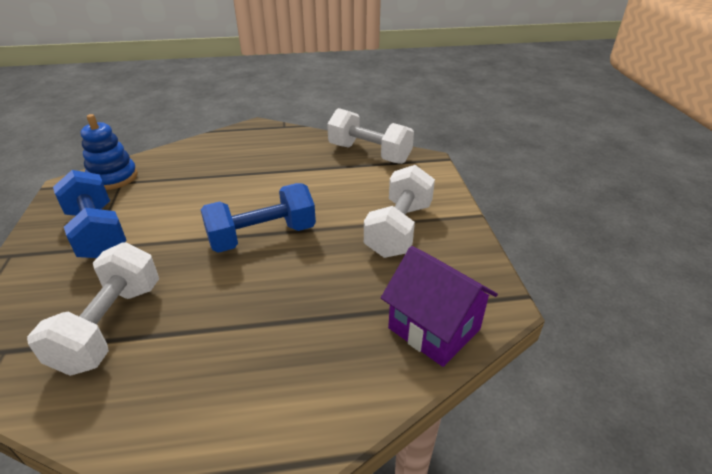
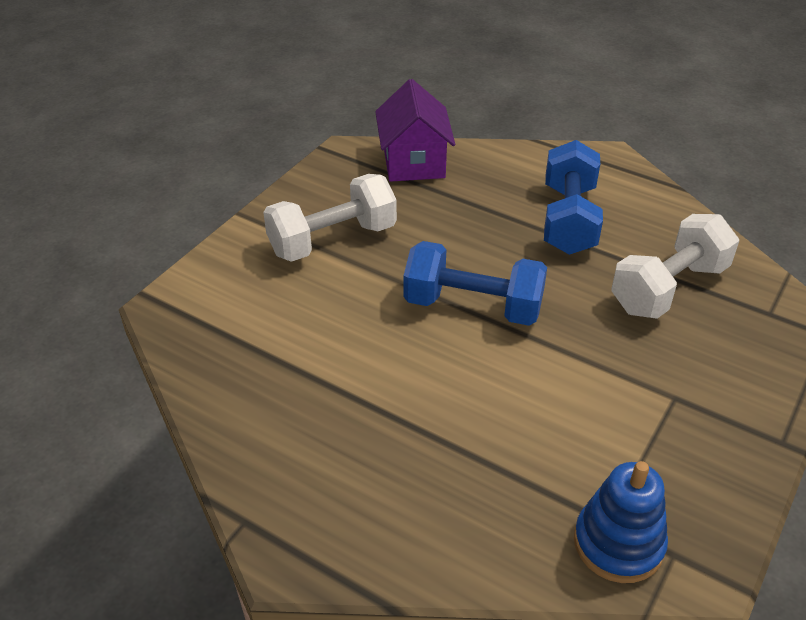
camera: 140 degrees left, 5 degrees up
(97, 233) = (664, 419): blue dumbbell -> blue dumbbell (568, 219)
(369, 153) = (213, 360): white dumbbell -> none

